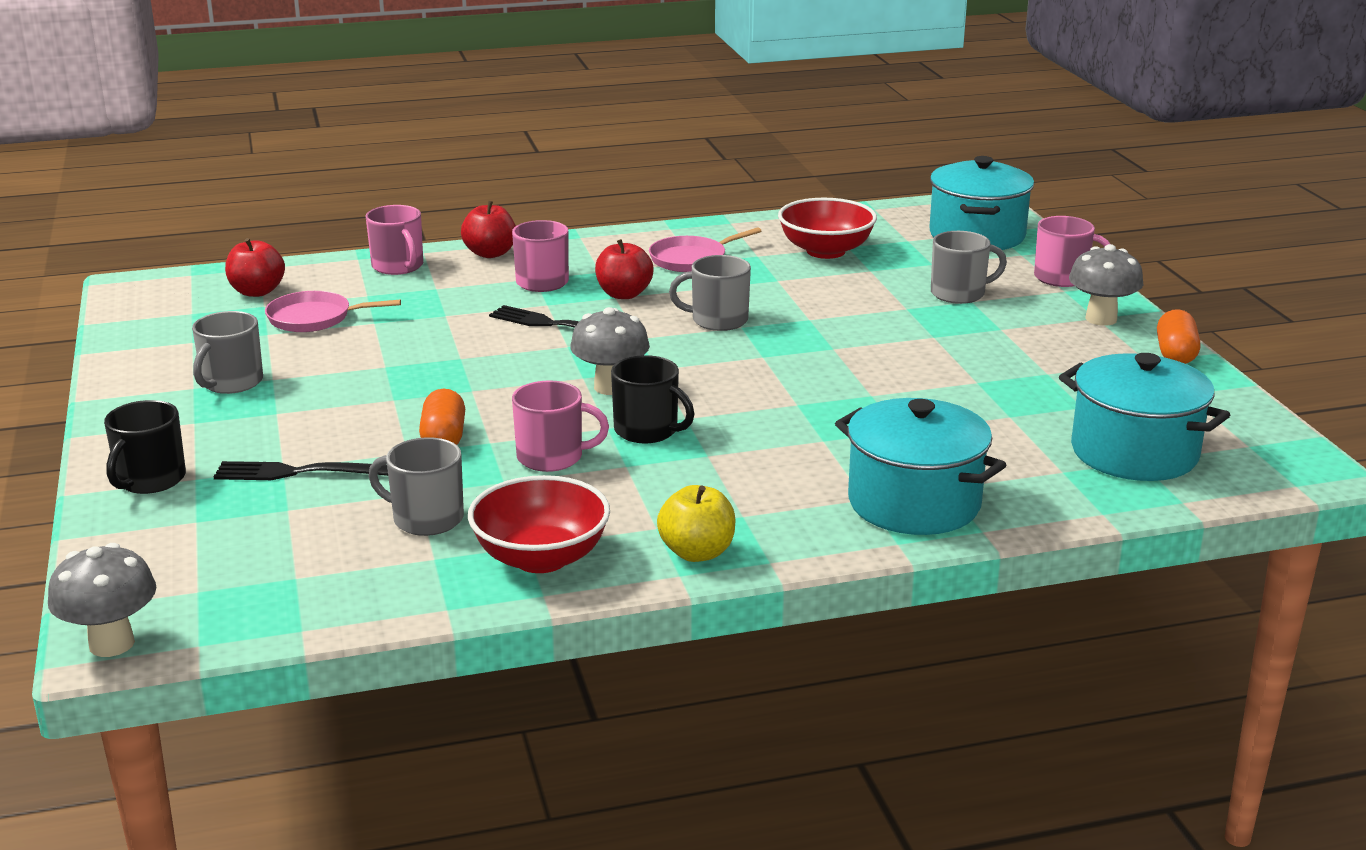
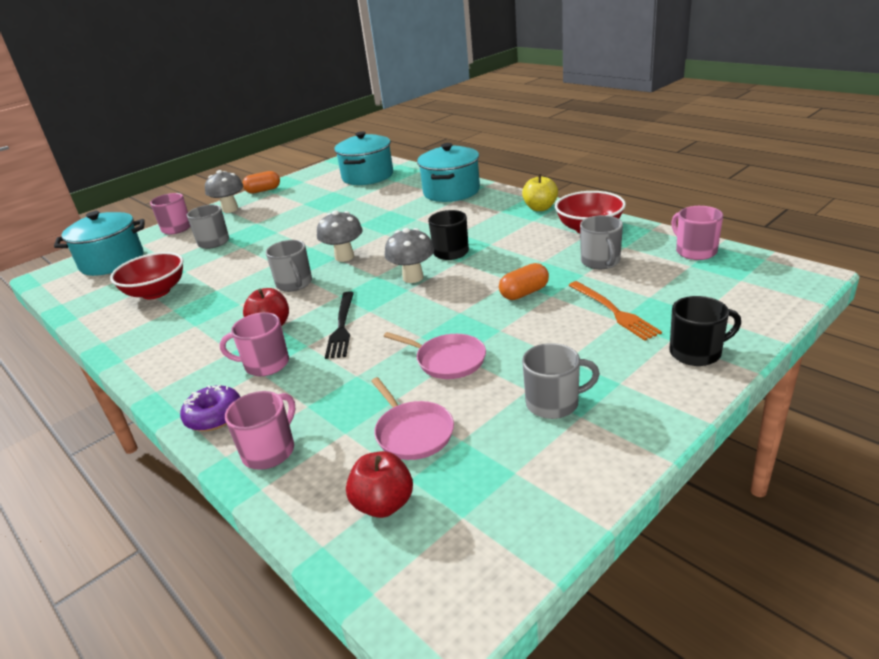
camera: 115 degrees left, 5 degrees up
(111, 644) = (805, 275): grey mushroom -> grey mushroom (344, 257)
(302, 472) = (613, 311): black fork -> orange fork
(490, 253) = (214, 416): red apple -> purple donut
(552, 457) = (506, 260): pink mug -> pink mug (695, 251)
(691, 259) = (190, 328): pink pan -> pink pan (448, 360)

